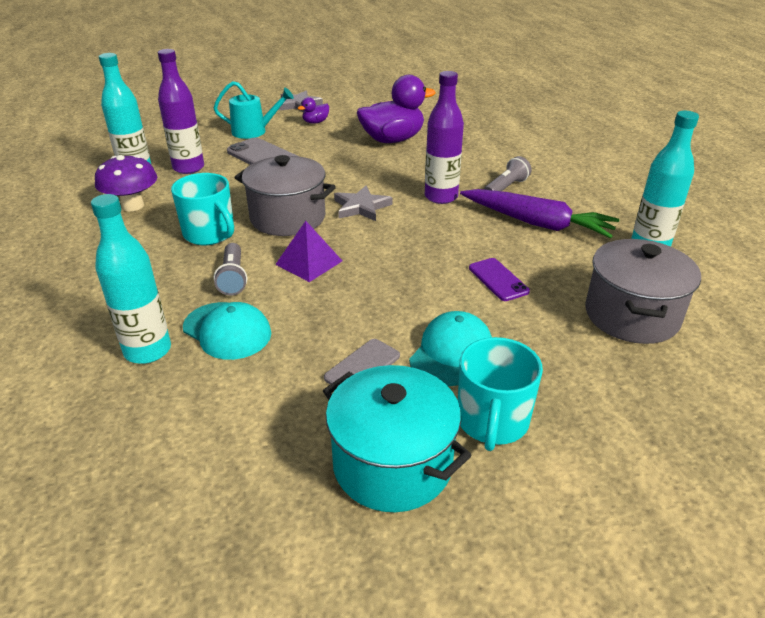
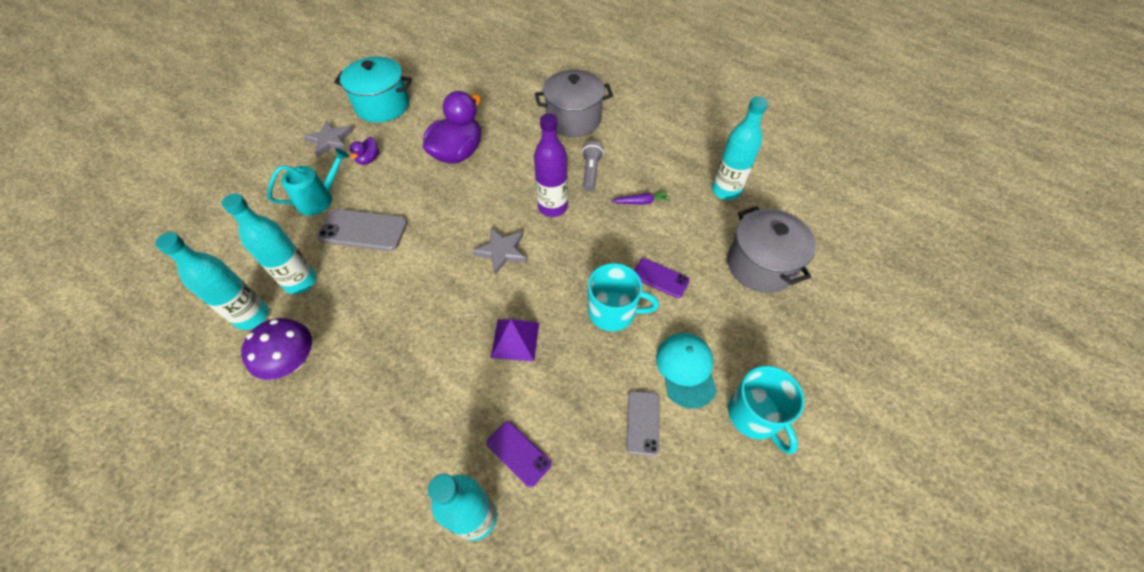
camera: 35 degrees left, 20 degrees up
(188, 168) = (300, 281): purple bottle -> turquoise bottle
(210, 234) = (403, 355): turquoise mug -> turquoise mug (613, 311)
(227, 331) = (518, 453): turquoise cap -> purple phone
(233, 278) = (470, 394): grey flashlight -> none
(288, 218) = (453, 297): grey pot -> grey pot (573, 119)
(392, 464) = (730, 495): turquoise pot -> turquoise pot (382, 105)
(537, 223) = (641, 202): purple carrot -> purple carrot, size x0.45

